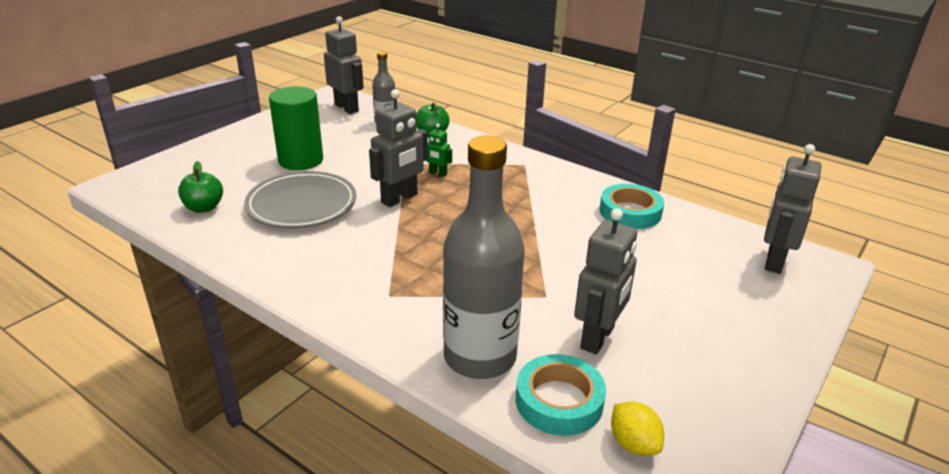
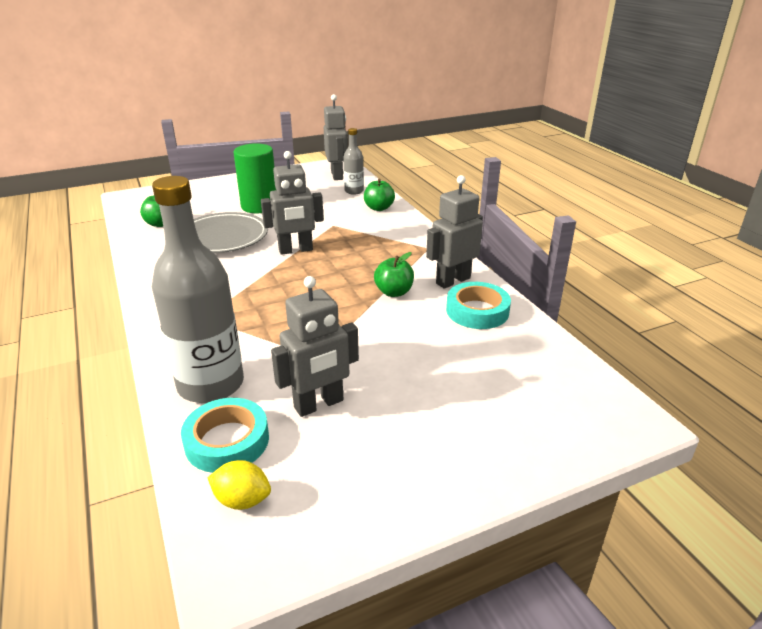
camera: 30 degrees right, 0 degrees up
(438, 173) = (347, 238): green robot -> none
(542, 215) = (394, 292): none -> green apple
(633, 444) = (242, 500): yellow lemon -> yellow lemon turned 75 degrees counterclockwise
(773, 261) = (574, 397): grey robot -> grey robot (452, 280)

